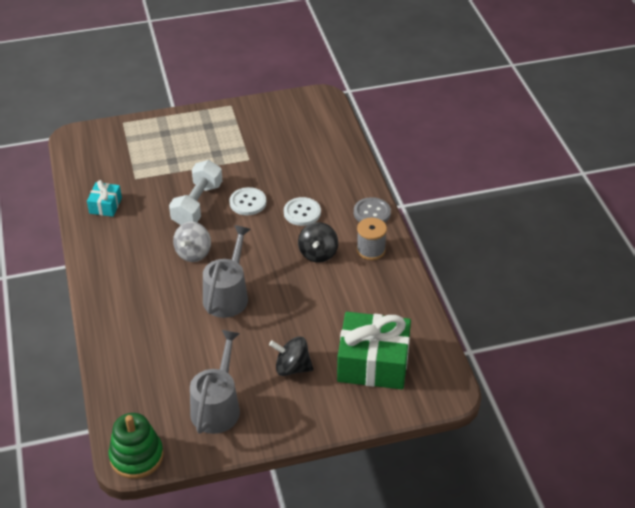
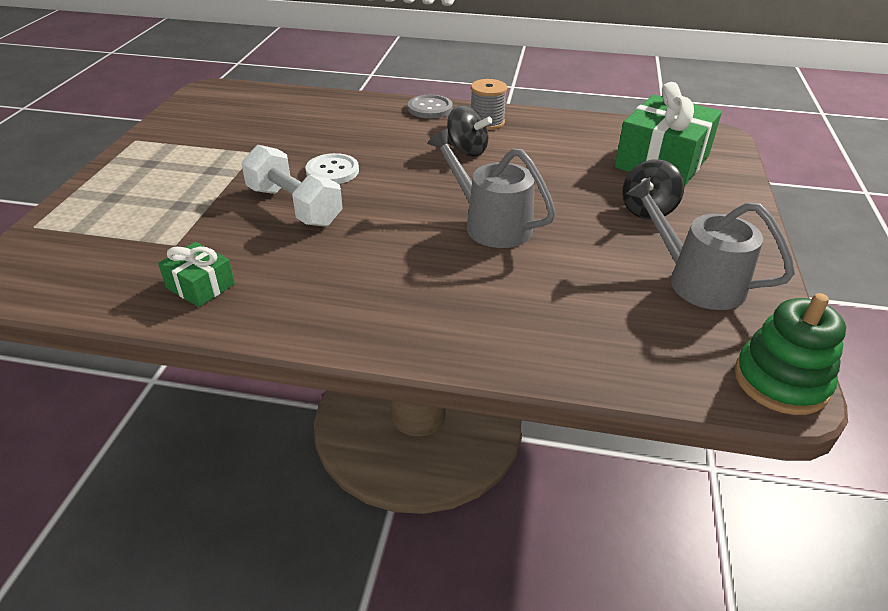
camera: 65 degrees left, 5 degrees down
(105, 205) = (200, 286): turquoise gift -> green gift
(193, 253) = (387, 231): grey spinning top -> none
(302, 212) = (388, 143): white button -> none

